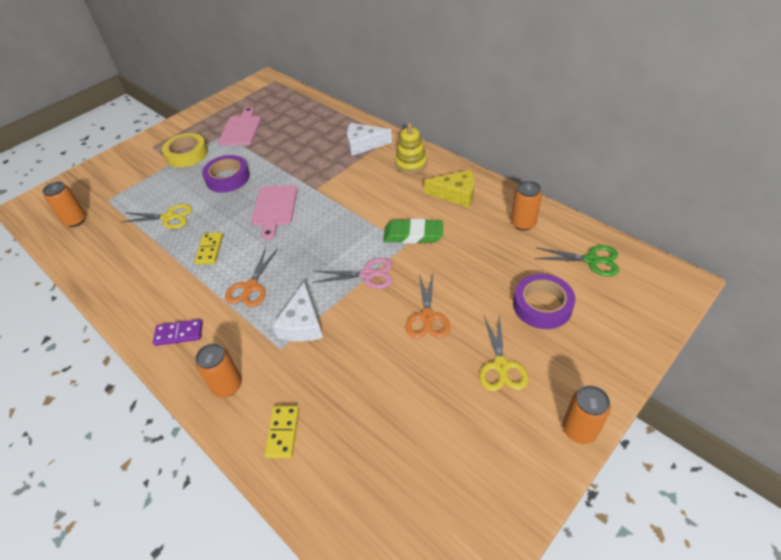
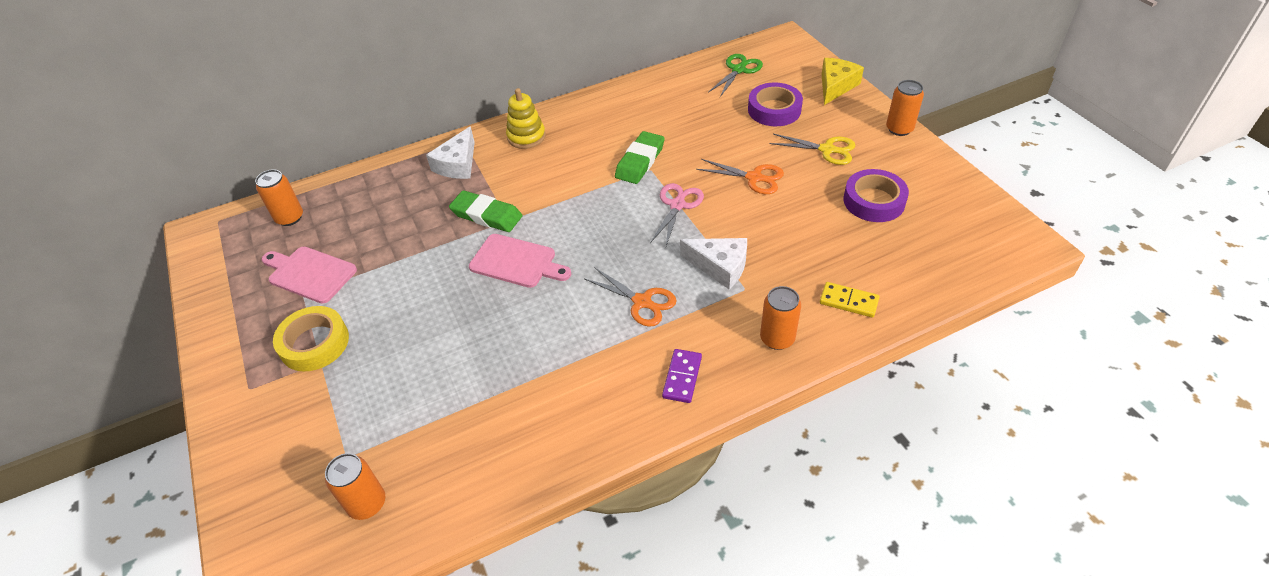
camera: 70 degrees left, 0 degrees up
(168, 217) = (452, 376): yellow scissors -> none
(210, 250) = (552, 334): yellow domino -> none
(228, 178) = (415, 301): purple tape -> purple tape (874, 201)
(316, 177) = (486, 215): none -> green eraser
(456, 194) = (601, 119): yellow cheese -> yellow cheese (836, 86)
(523, 223) = (671, 91): orange can -> orange can (290, 218)

